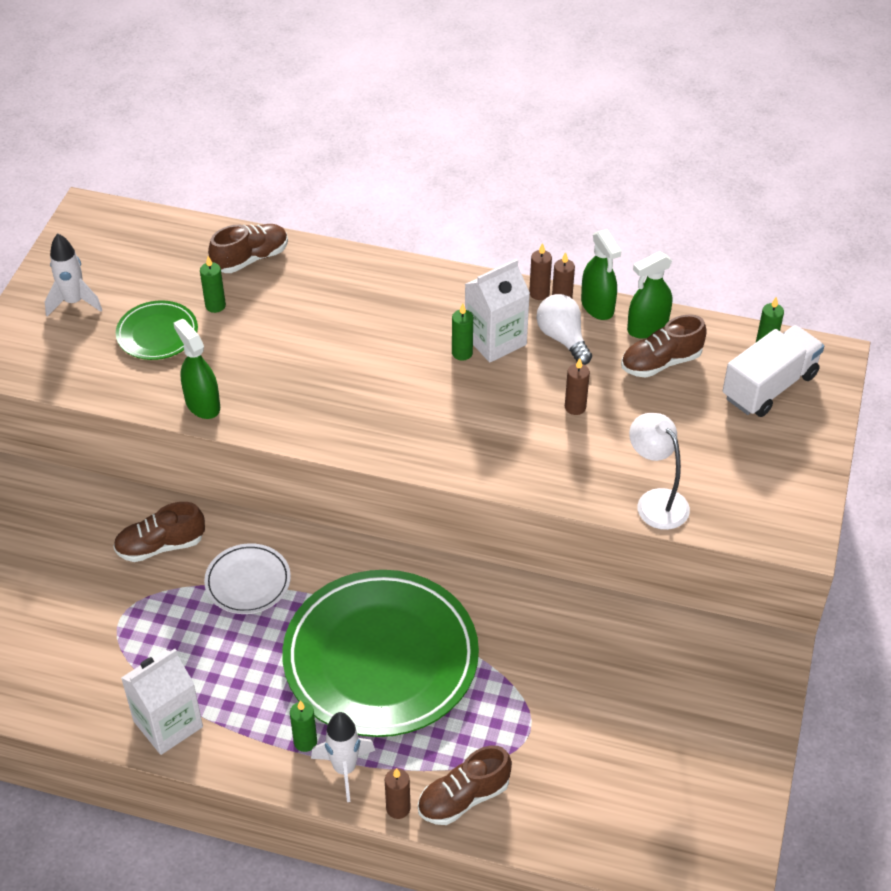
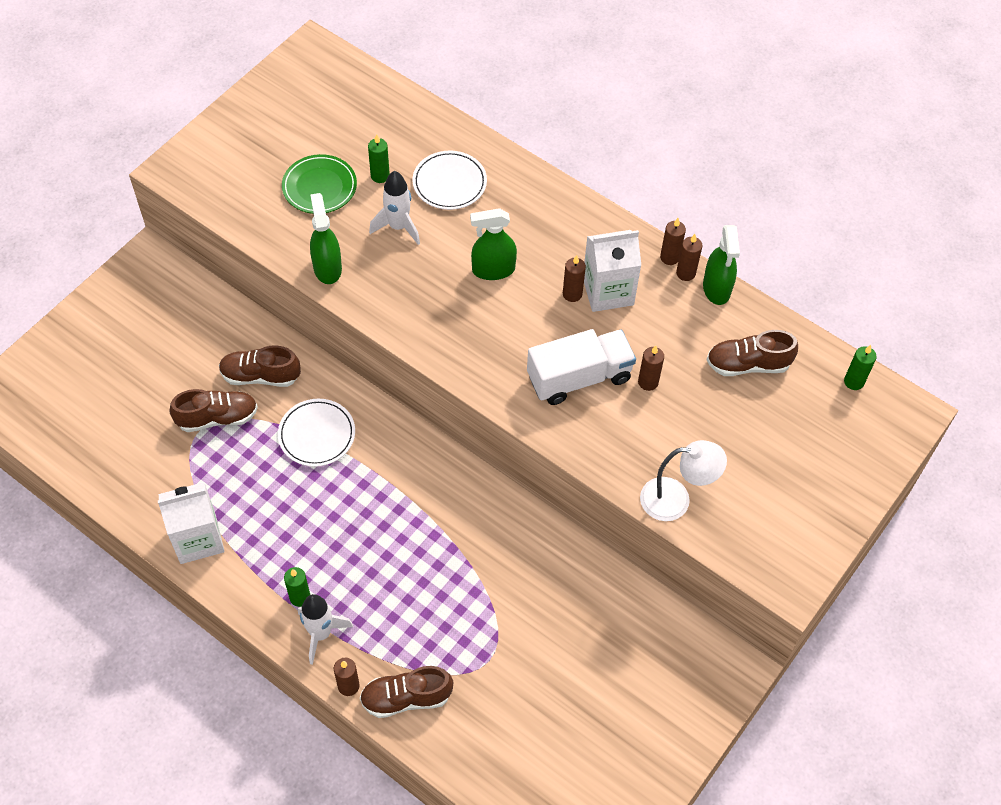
camera: 20 degrees right, 10 degrees up
(74, 302) = (264, 133): white rocket -> white rocket (398, 227)
(251, 258) = (430, 139): brown shoe -> brown shoe (217, 418)
(290, 291) = (449, 183): none -> white plate
(381, 658) = (395, 545): green plate -> none
(462, 353) = (572, 294): green candle -> brown candle
(563, 338) = (669, 310): white light bulb -> none
(647, 327) = (752, 325): green spray bottle -> green spray bottle (493, 270)
(655, 501) = (676, 500): white lamp -> white lamp turned 105 degrees clockwise
(769, 386) = (837, 423): white truck -> white truck (579, 378)

